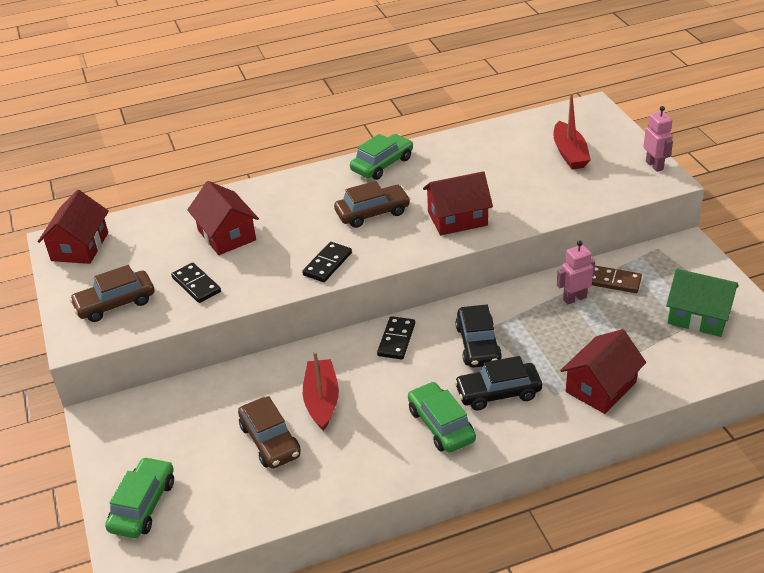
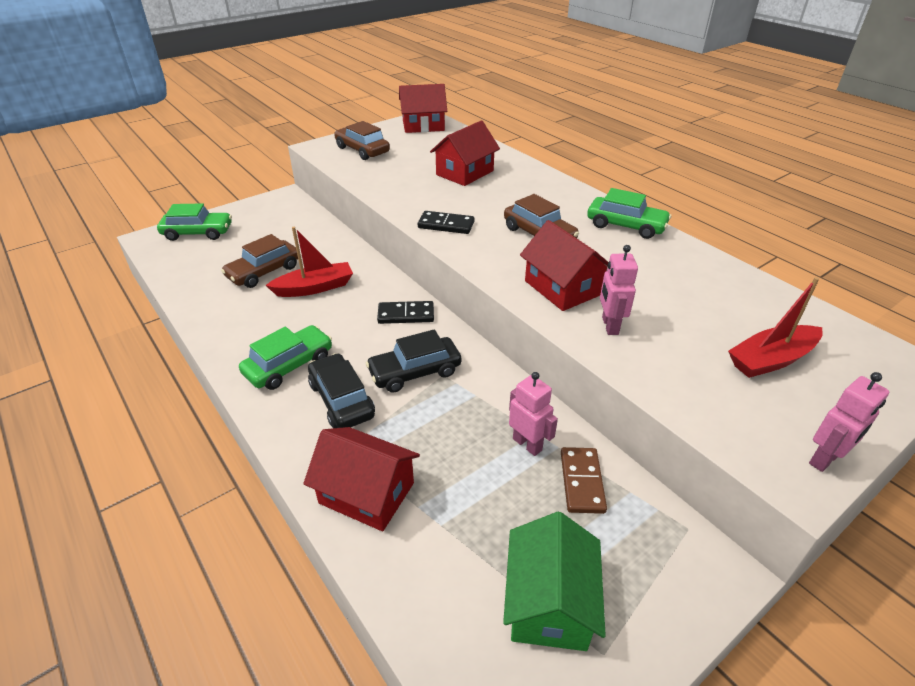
camera: 70 degrees right, 0 degrees up
(196, 285) = (394, 174): black domino -> none
(513, 208) = (609, 326): none -> pink robot

